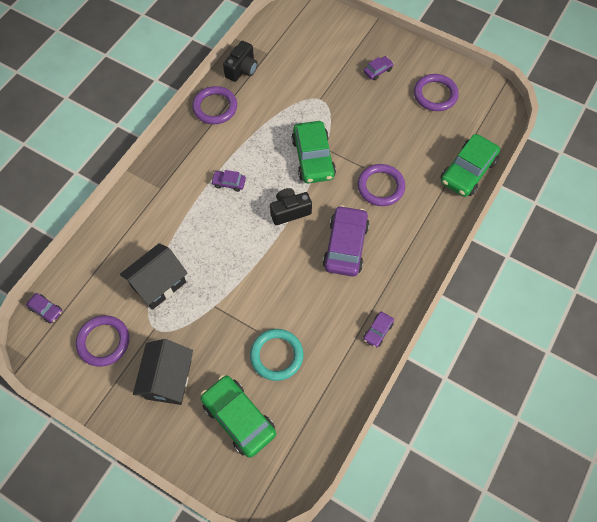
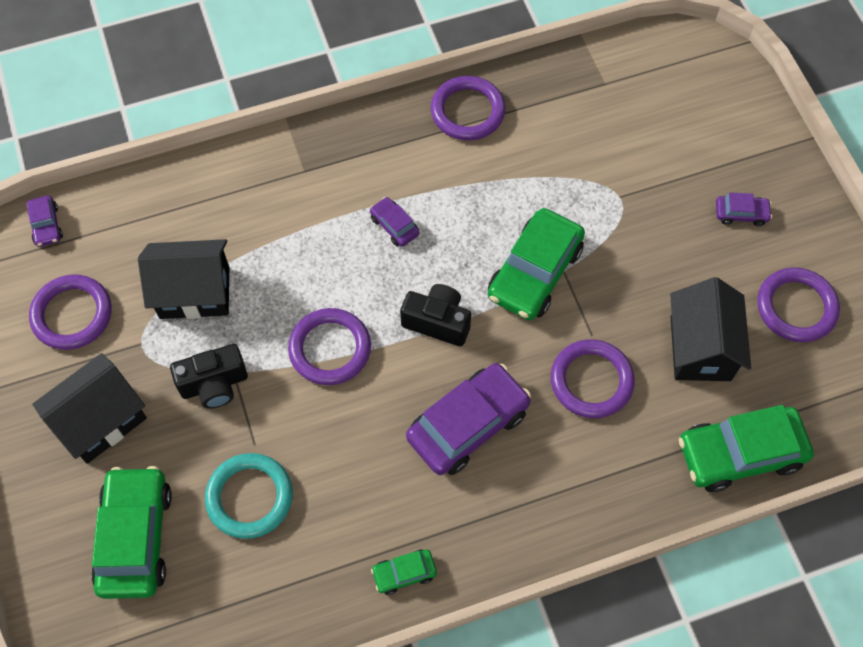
camera: 40 degrees right, 0 degrees up
(242, 69) = (549, 83): black camera -> black camera (214, 384)
(251, 260) = (330, 349): none -> purple ring
(378, 331) = (404, 573): purple car -> green car
(412, 139) = (700, 348): none -> black house

